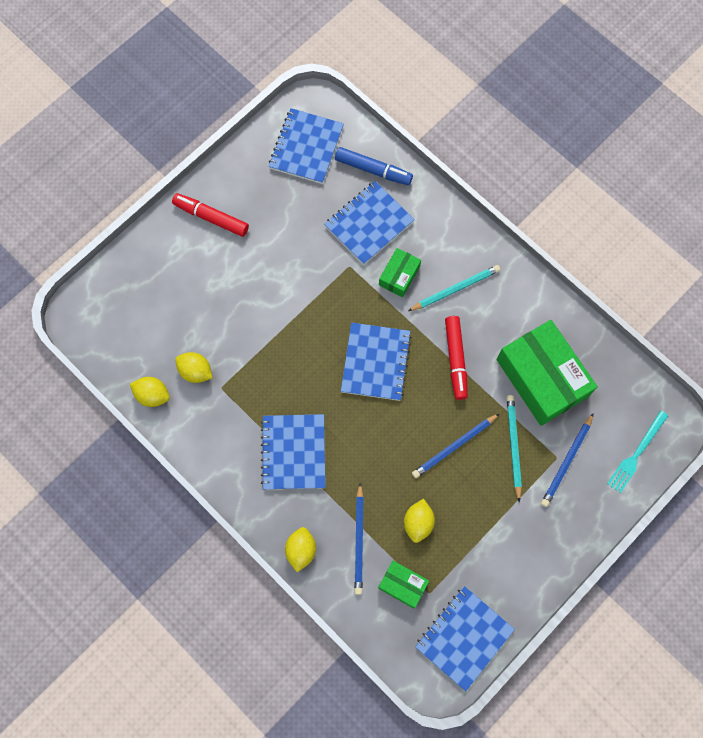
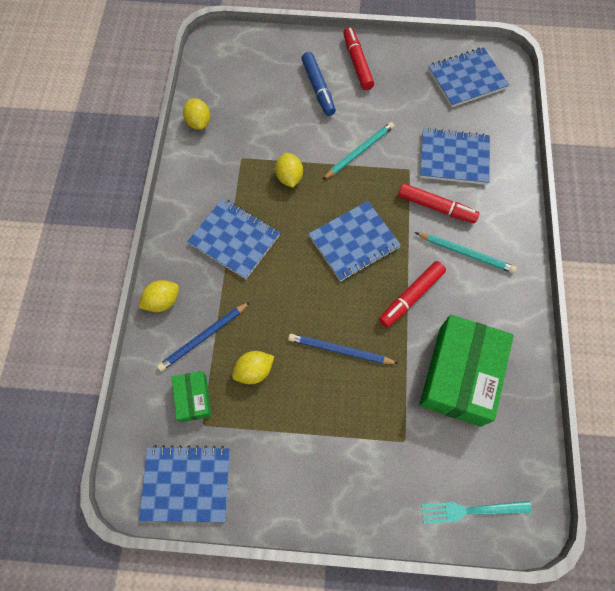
camera: 50 degrees right, 5 degrees down
(195, 371) = (239, 134): yellow lemon -> yellow lemon (289, 177)
(294, 452) = (234, 239): blue notebook -> blue notebook turned 75 degrees clockwise
(373, 170) = (496, 130): blue marker -> blue marker (318, 88)
(399, 275) = (436, 207): green box -> red marker
(513, 446) = (382, 397): turquoise pencil -> turquoise pencil (359, 152)
(567, 461) = (409, 453): blue pencil -> none

